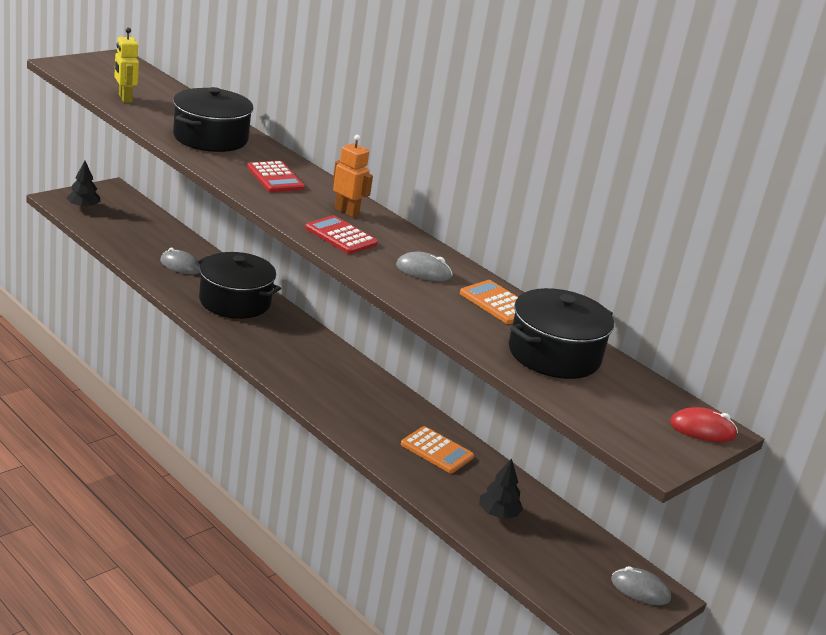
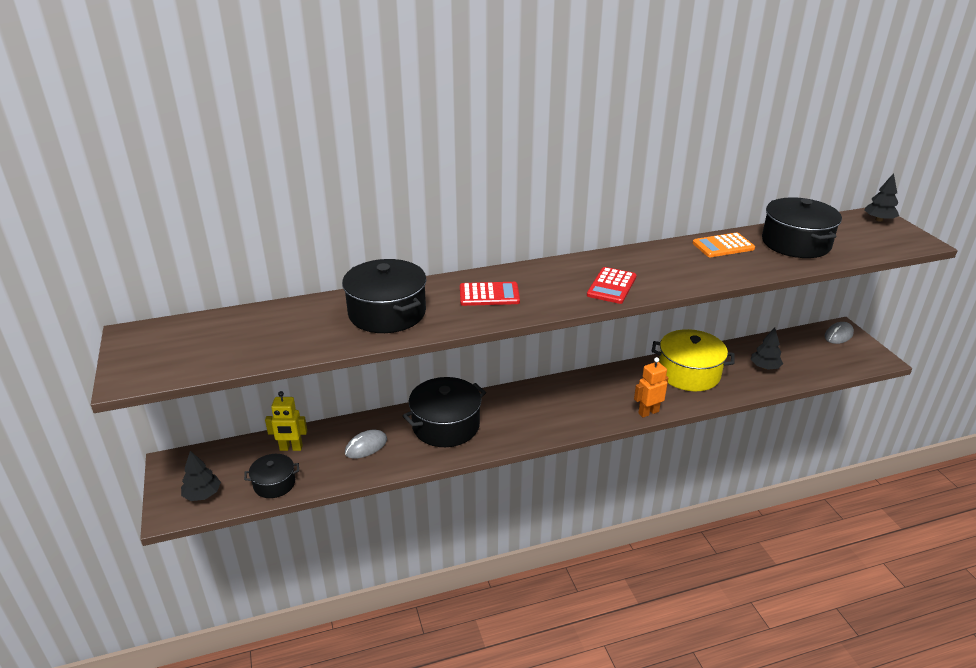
camera: 60 degrees left, 5 degrees up
(110, 233) = (274, 484): none -> black pot
(124, 98) = (260, 349): yellow robot -> yellow robot (291, 448)
(341, 236) = (611, 286): red calculator -> red calculator turned 45 degrees counterclockwise
(347, 212) = (564, 274): orange robot -> orange robot (648, 412)
(423, 271) = (674, 263): grey mouse -> none
(437, 451) = (689, 373): orange calculator -> yellow pot
(702, 429) = (879, 220): red mouse -> black tree

